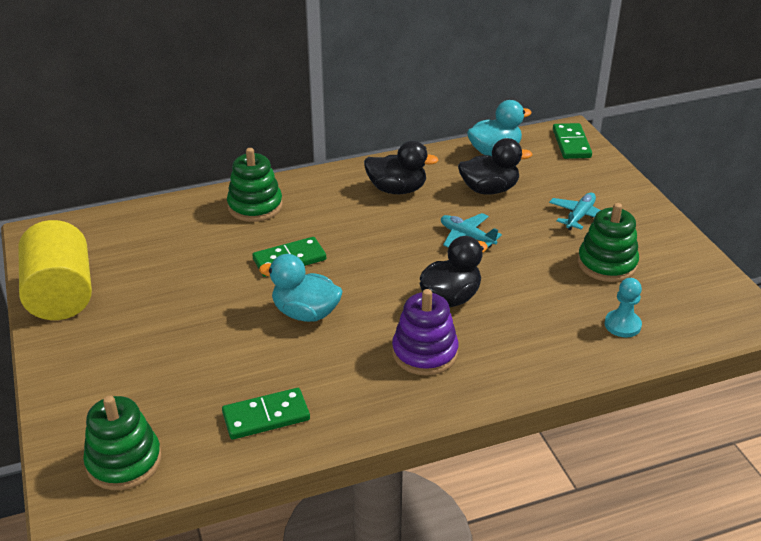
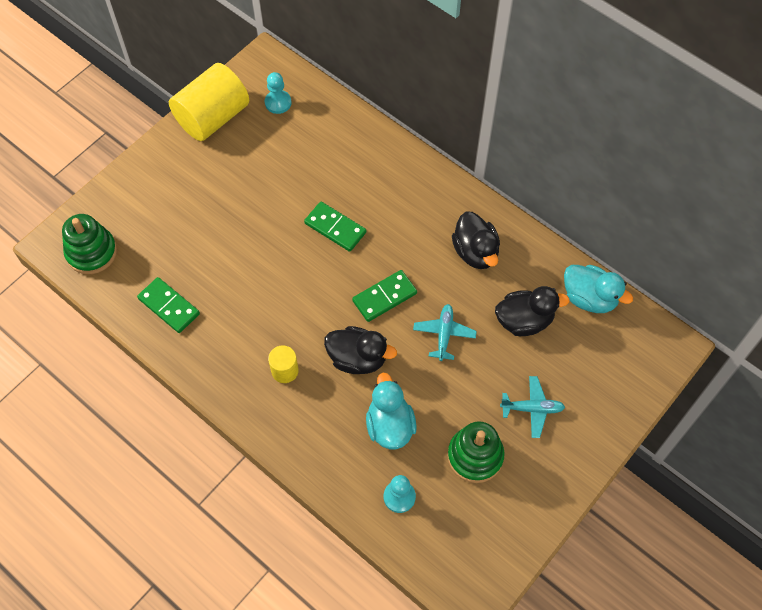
camera: 60 degrees right, 25 degrees up
(101, 244) = (278, 103): none -> turquoise pawn
(255, 206) = (385, 167): green stacking toy -> none
(305, 313) = (282, 272): turquoise duck -> turquoise duck (390, 425)
(424, 353) = (285, 371): purple stacking toy -> yellow cylinder
(489, 189) = (524, 321): black duck -> black duck turned 60 degrees counterclockwise
(571, 143) = (650, 356): green domino -> green domino (384, 297)

